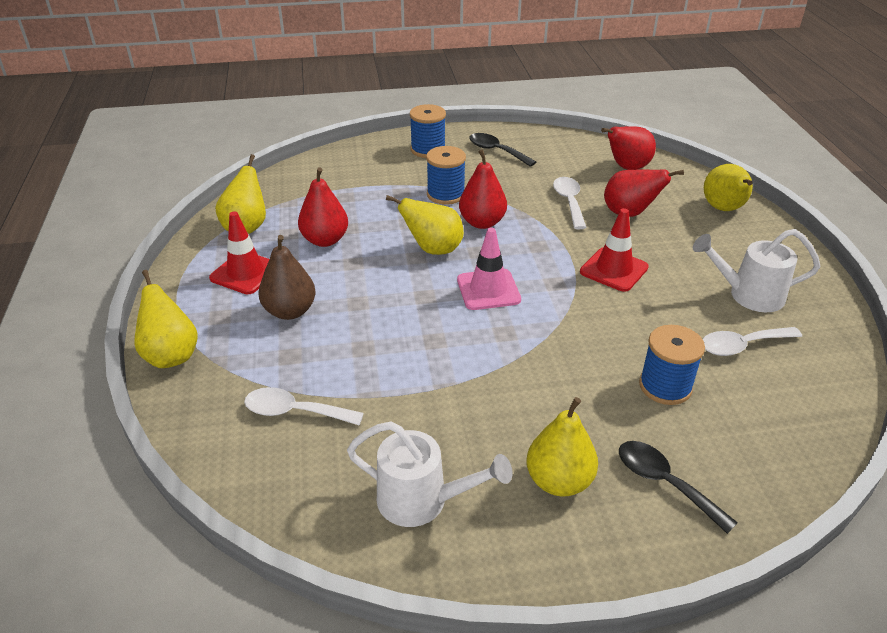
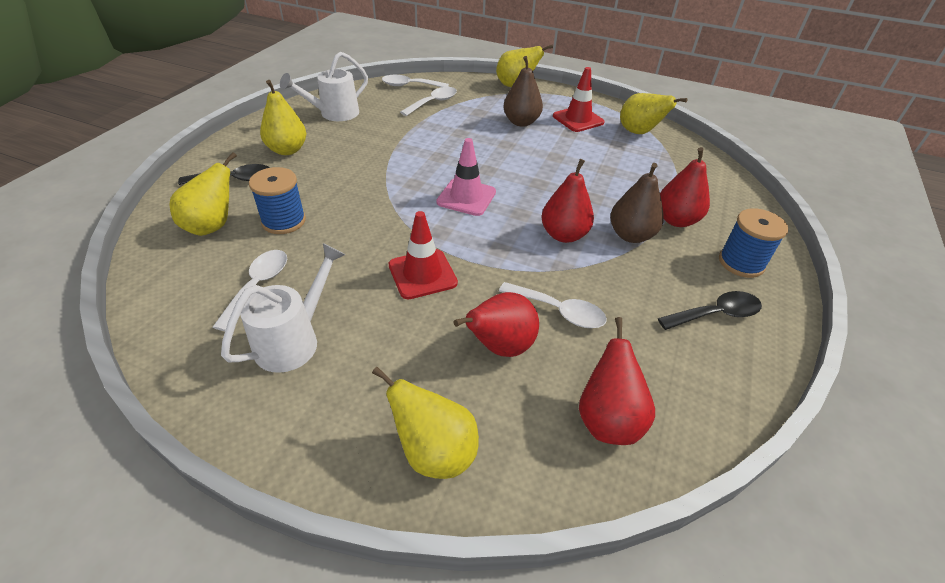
camera: 120 degrees right, 5 degrees up
(252, 469) = (410, 86): none -> white spoon
(325, 240) = (596, 155): red pear -> red pear (676, 220)
(433, 249) = (543, 194): yellow pear -> yellow pear (212, 226)
(445, 194) = (631, 235): blue spool -> brown pear

